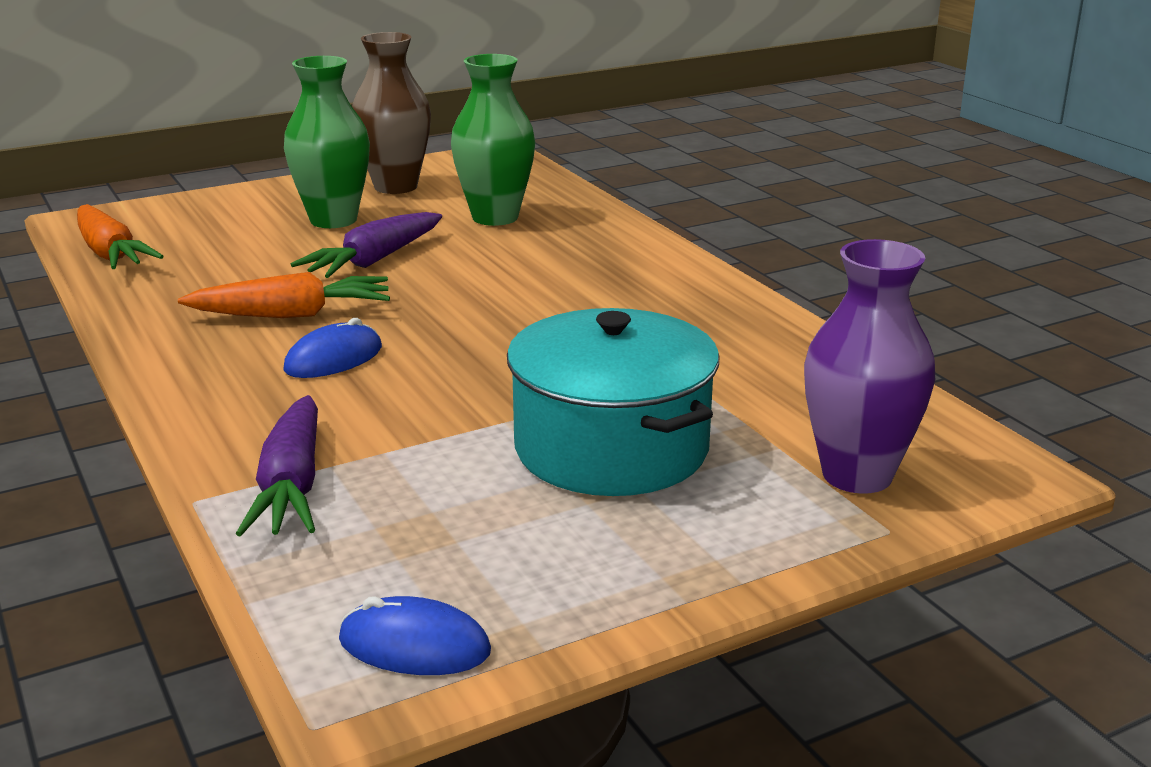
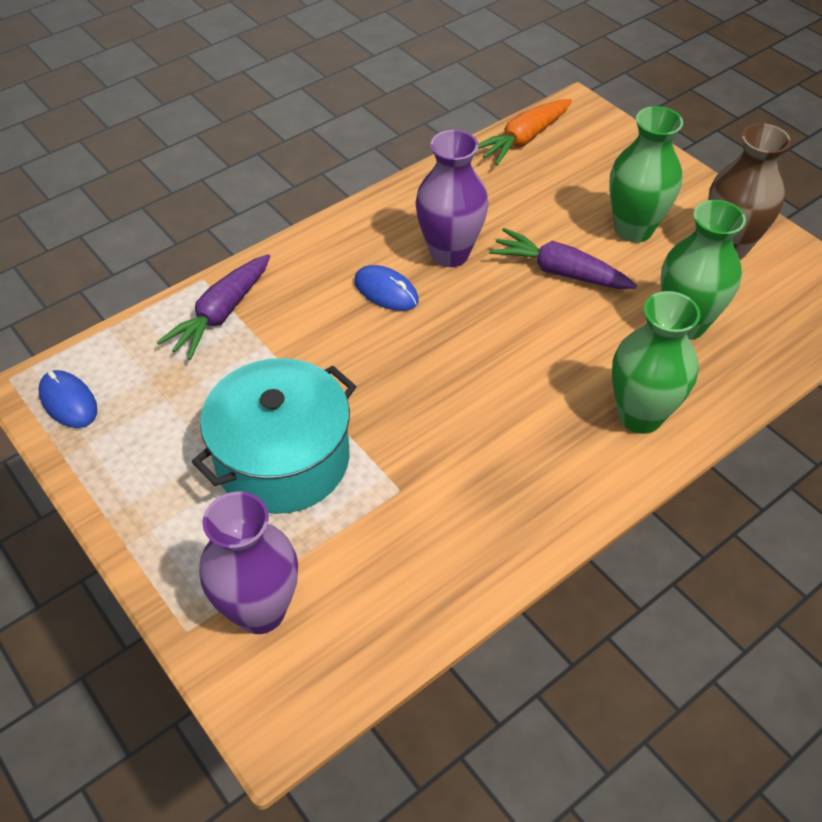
camera: 80 degrees right, 25 degrees up
(291, 486) = (221, 314): purple carrot -> purple carrot turned 45 degrees counterclockwise
(292, 314) = (449, 253): orange carrot -> purple vase
(414, 645) = (68, 401): blue mouse -> blue mouse turned 45 degrees counterclockwise
(612, 250) = (640, 416): none -> green vase

